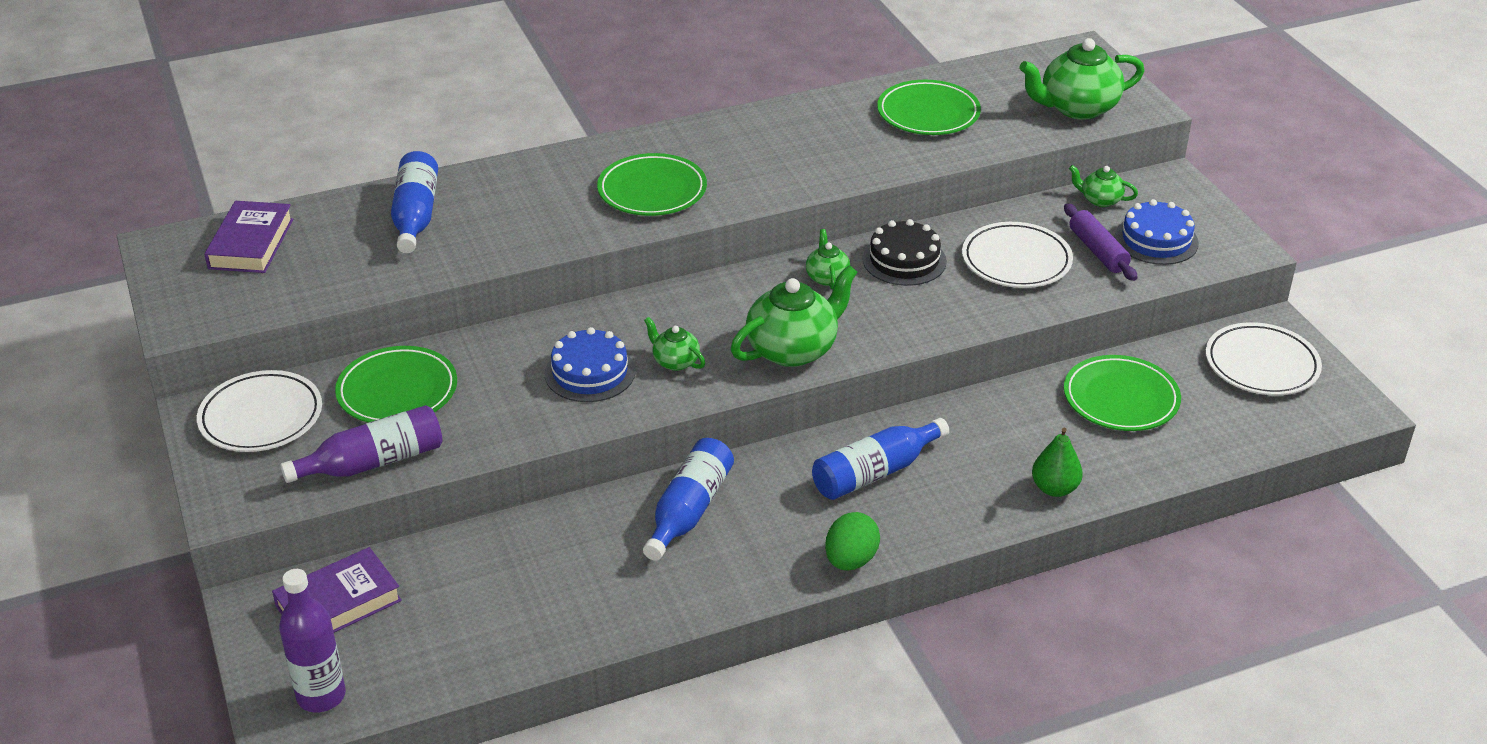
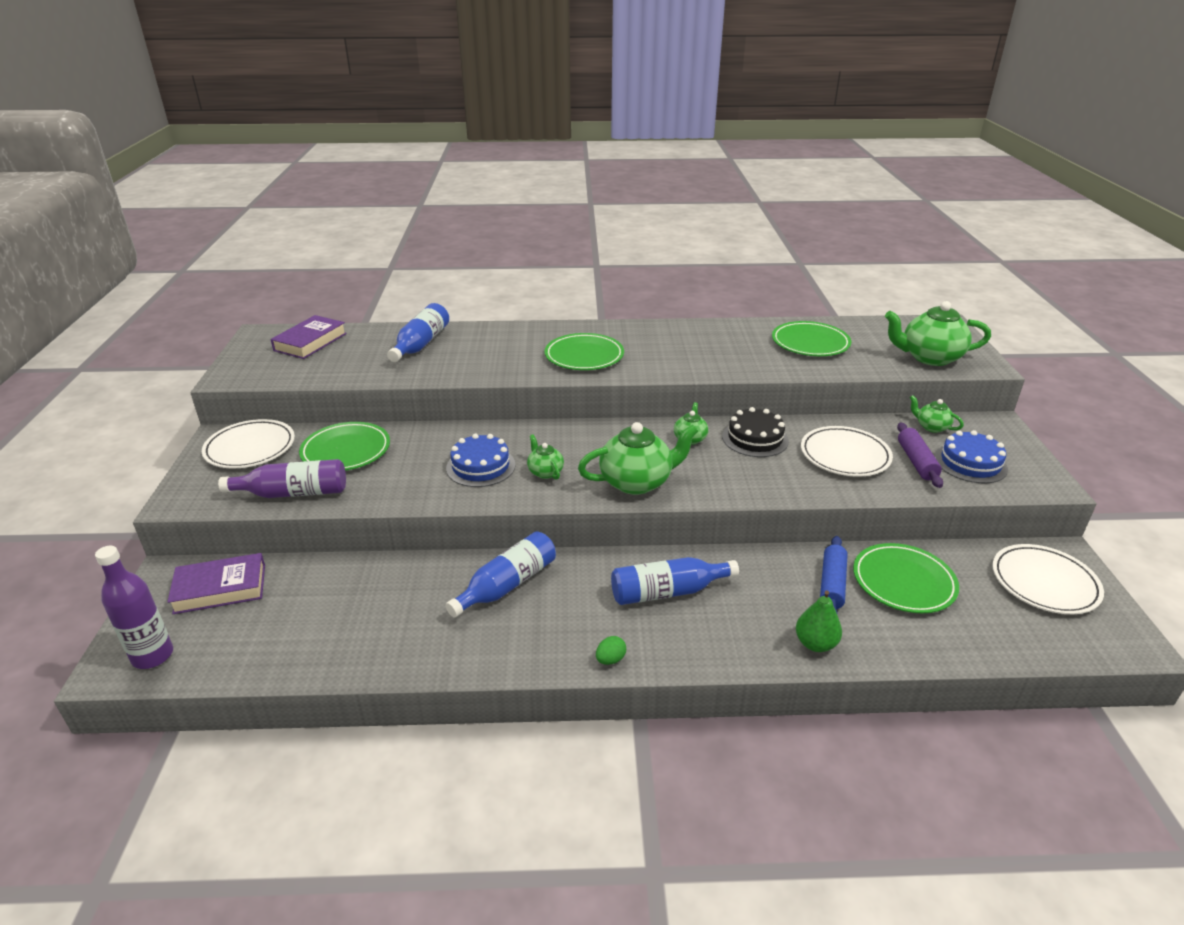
camera: 20 degrees right, 5 degrees down
(850, 560) = (610, 659): green egg -> green egg, size x0.57
(1047, 420) = (832, 584): none -> blue rolling pin

